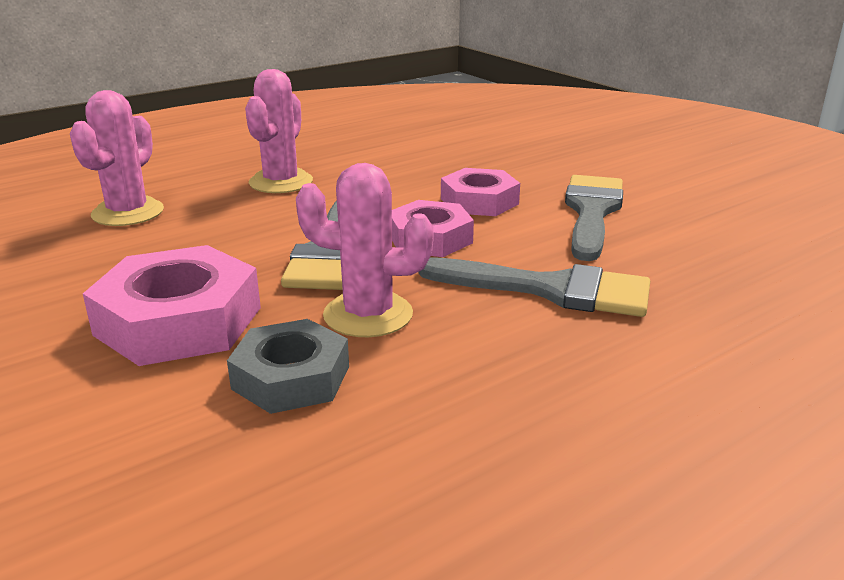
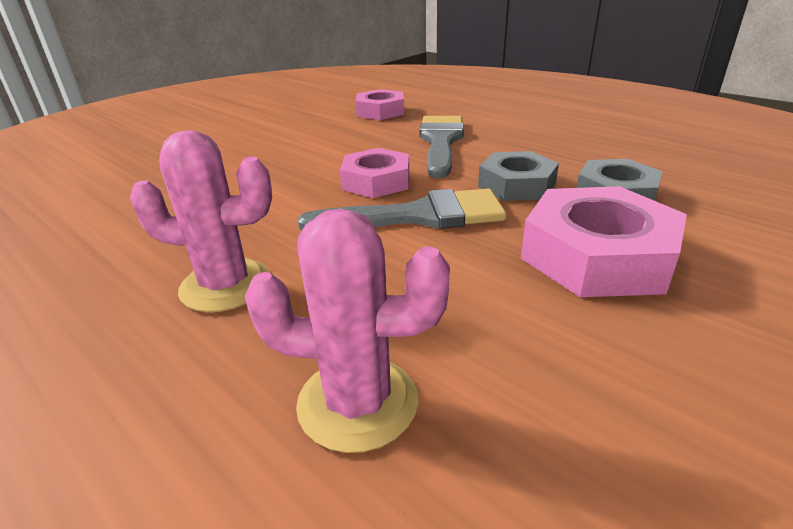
camera: 100 degrees left, 5 degrees up
(368, 315) = (516, 185): pink cactus -> grey nut
(479, 201) = (291, 172): pink nut -> pink nut (380, 111)
(591, 212) = (310, 138): grey brush -> none

